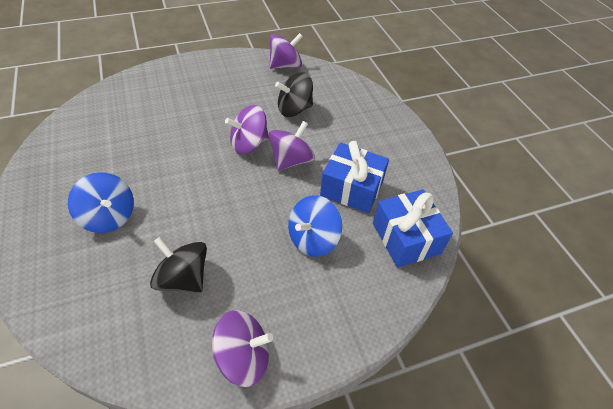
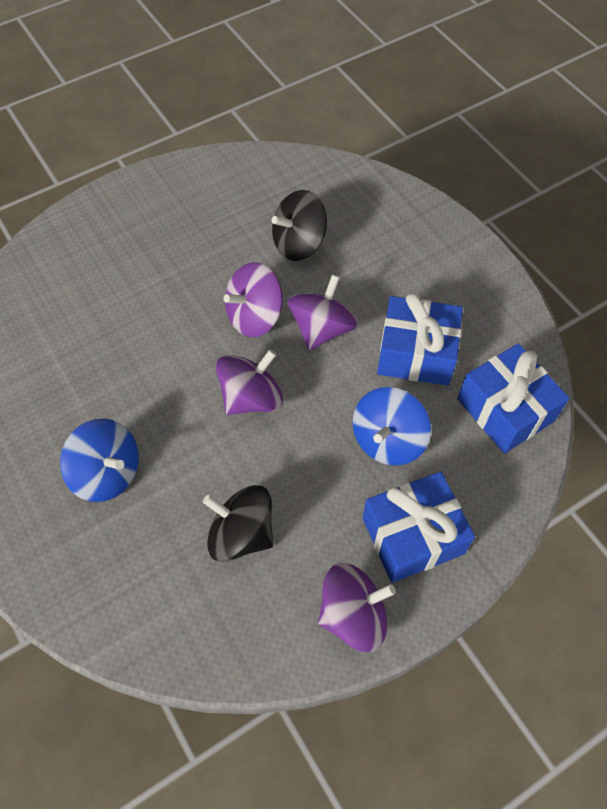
camera: 10 degrees left, 10 degrees up
(285, 66) = (261, 169): purple spinning top -> purple spinning top (251, 398)
(309, 309) = (413, 536): none -> blue gift

